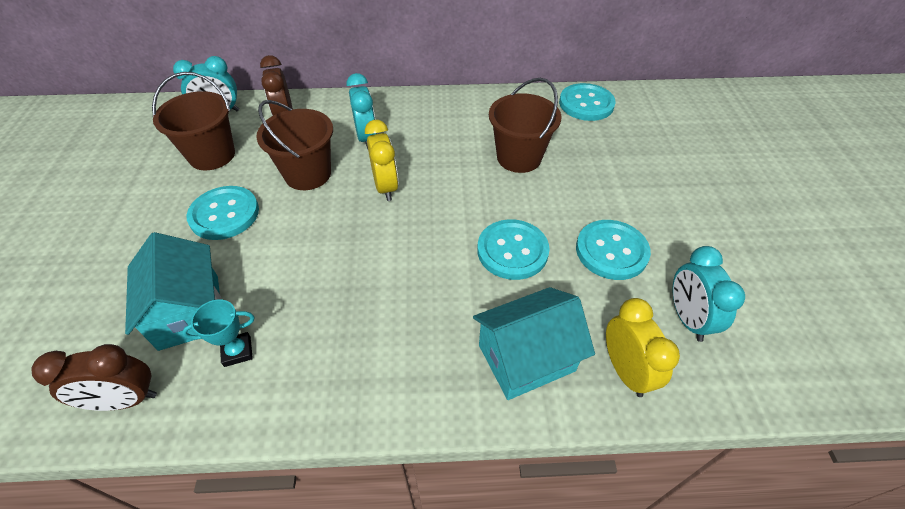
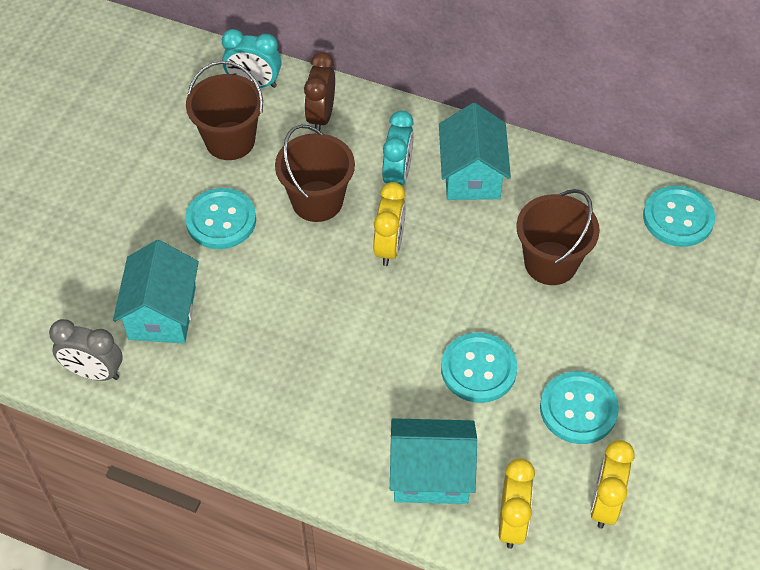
camera: 25 degrees right, 5 degrees up
(125, 400) = (94, 372): brown clock -> grey clock
(237, 351) = (191, 366): turquoise trophy -> none
(424, 121) = (471, 175): none -> turquoise house
(687, 318) = (604, 503): turquoise clock -> yellow clock

